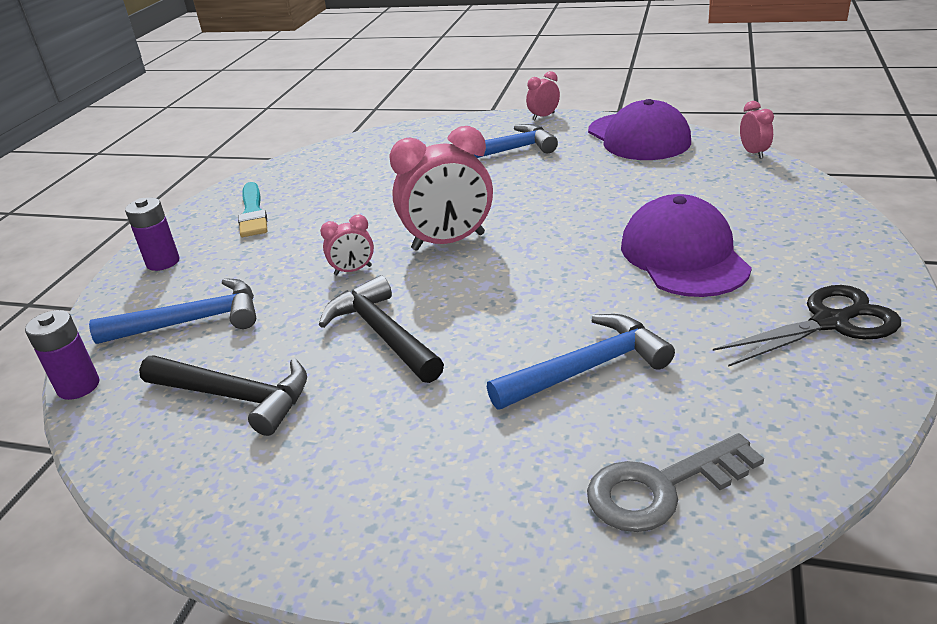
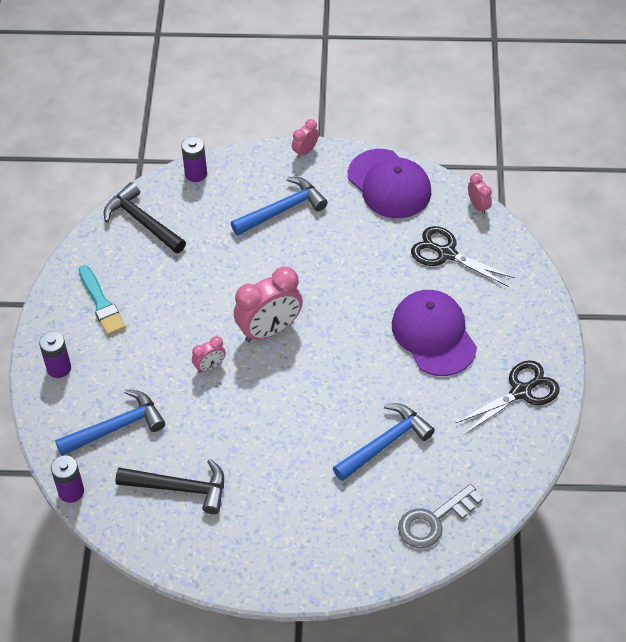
camera: 15 degrees left, 20 degrees up
(382, 334) = (253, 427): black hammer -> black hammer (142, 222)
(415, 129) = (196, 174): none -> purple battery
(708, 187) = (446, 253): none -> black scissors

